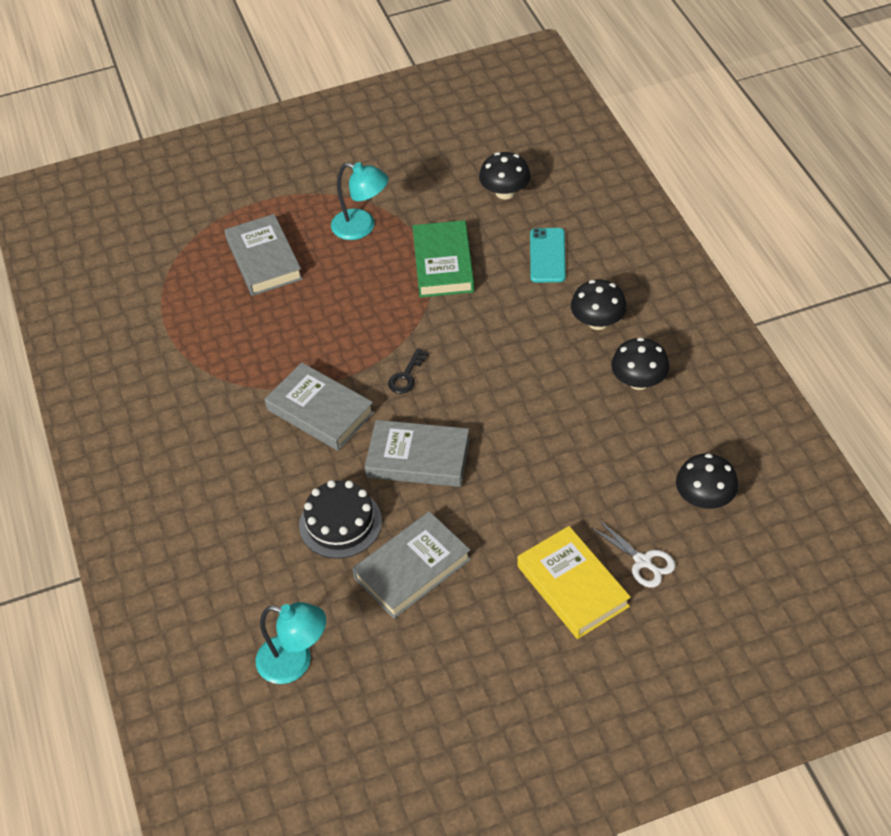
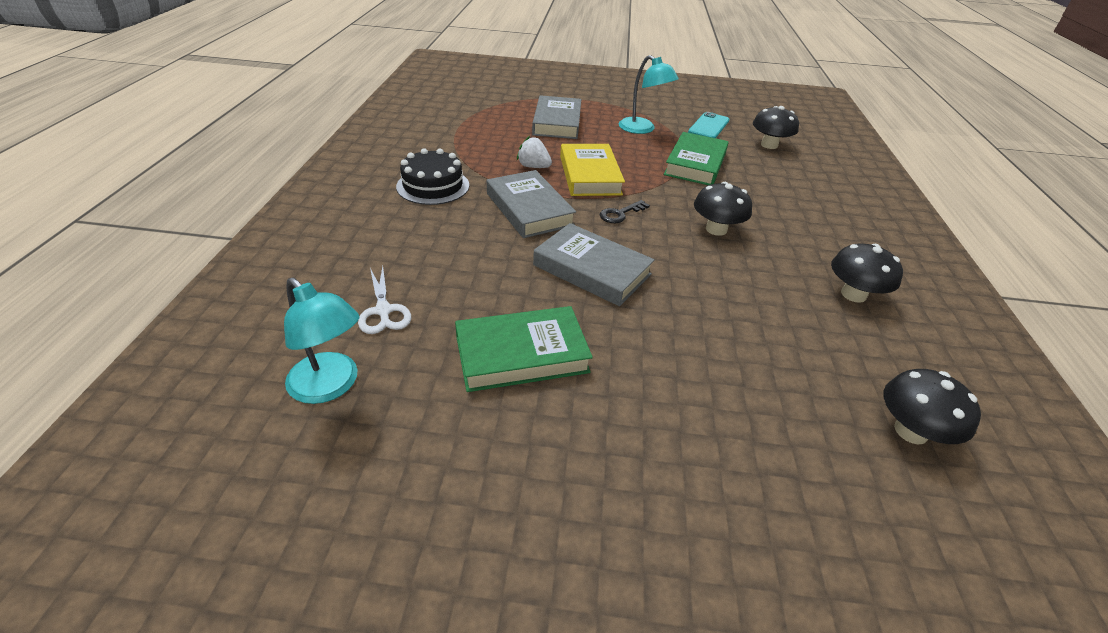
camera: 20 degrees right, 10 degrees down
(286, 347) = (533, 167): none -> white strawberry
(340, 523) = (481, 288): black cake -> black cake (433, 186)
(412, 568) = (521, 354): grey book -> green book
(547, 255) = (790, 186): turquoise phone -> turquoise phone (708, 126)
(572, 586) = (697, 454): yellow book -> yellow book (589, 175)
(598, 322) = (823, 239): black mushroom -> black mushroom (716, 229)
(643, 561) = (804, 467): white scissors -> white scissors (383, 311)

